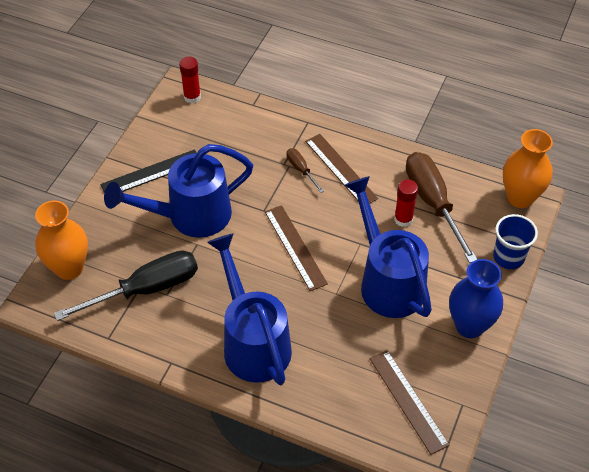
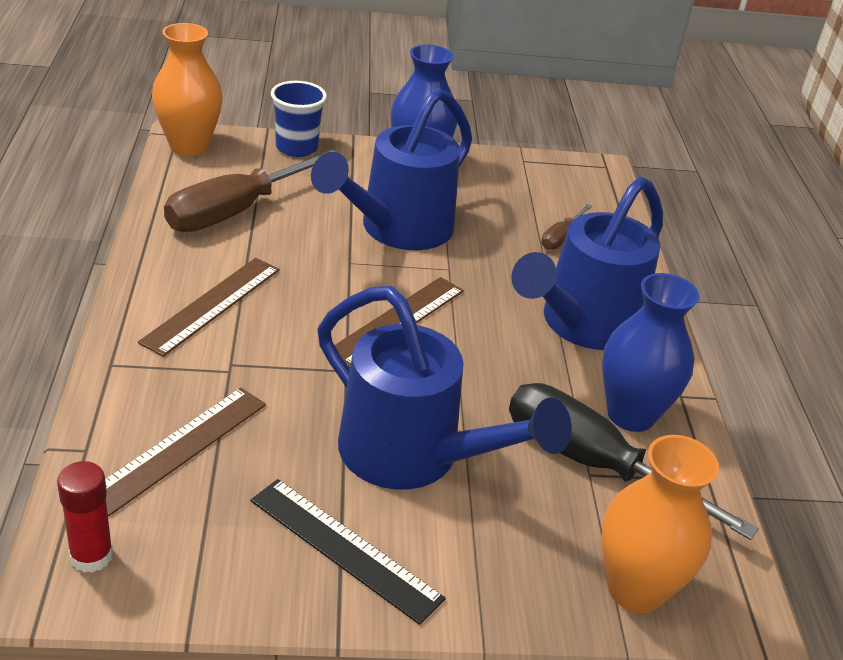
camera: 120 degrees left, 15 degrees down
(169, 327) = (631, 415): none -> blue vase
(301, 170) = (234, 347): brown screwdriver -> brown screwdriver (561, 237)
(403, 219) = (282, 231): red glue stick -> none
(408, 401) = (551, 194): brown ruler -> brown ruler (179, 448)

